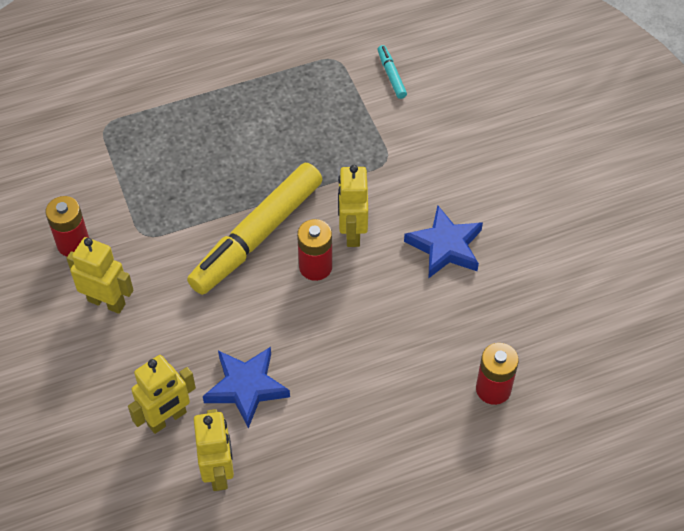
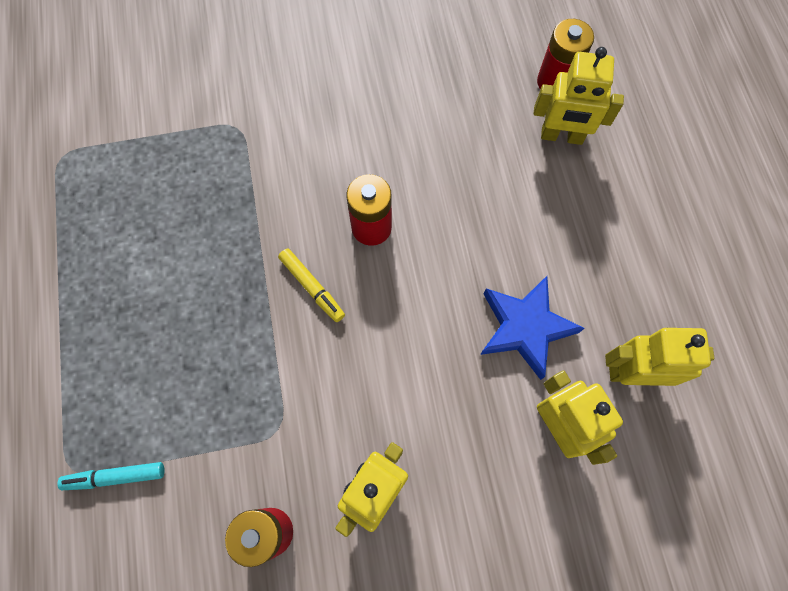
camera: 80 degrees left, 15 degrees up
(257, 236) = (312, 287): yellow marker -> yellow marker, size x0.41
(352, 232) = (331, 180): yellow robot -> yellow robot (561, 136)
(391, 75) = (110, 100): turquoise marker -> turquoise marker (115, 476)
(445, 246) = (371, 91): blue star -> none

